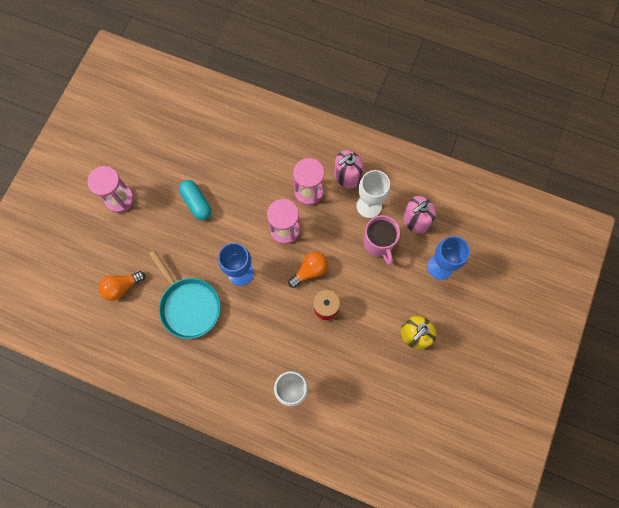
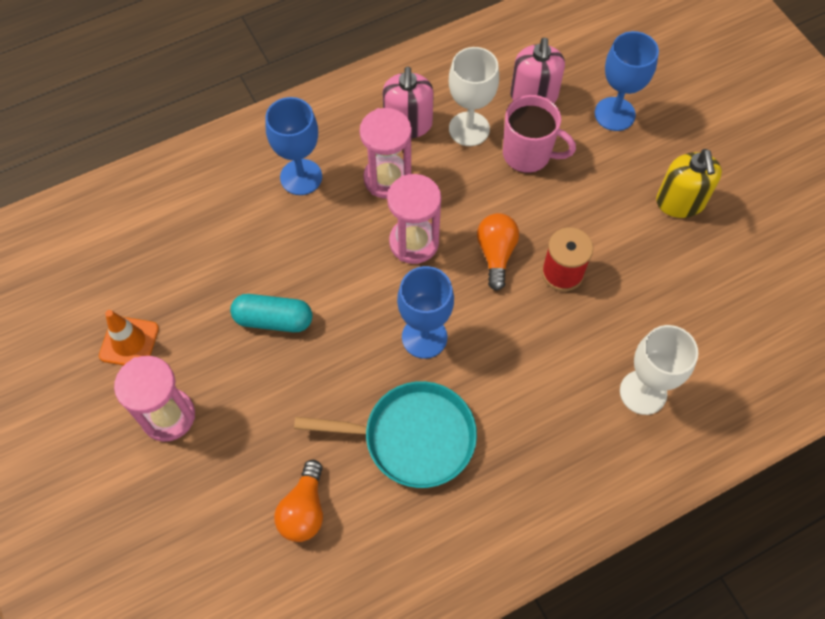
camera: 50 degrees left, 10 degrees down
(139, 155) = (129, 342): none -> orange traffic cone
(277, 154) = (301, 177): none -> blue goblet

